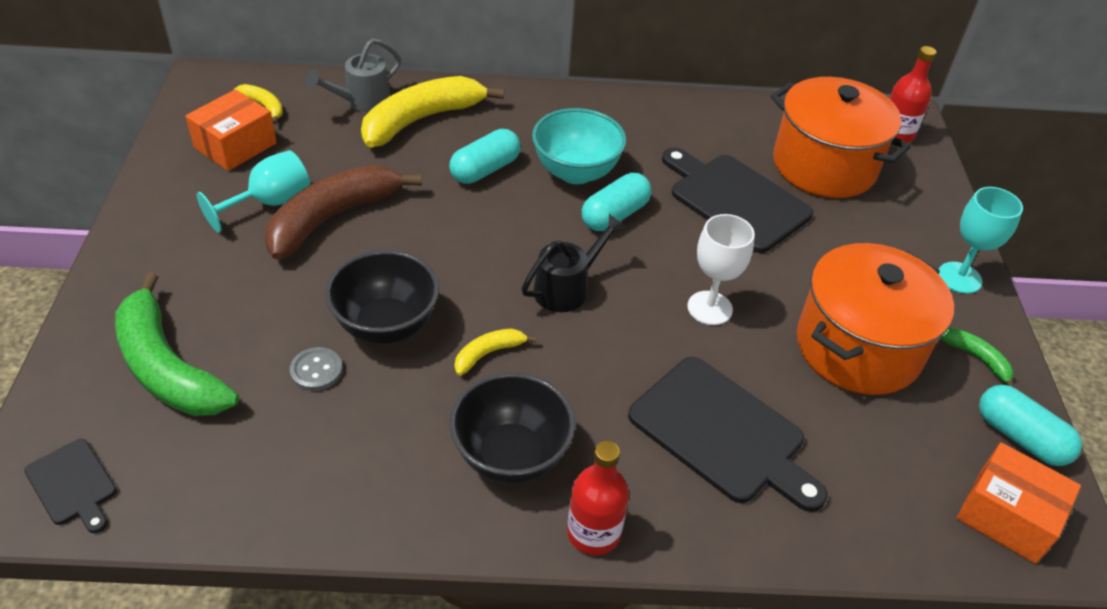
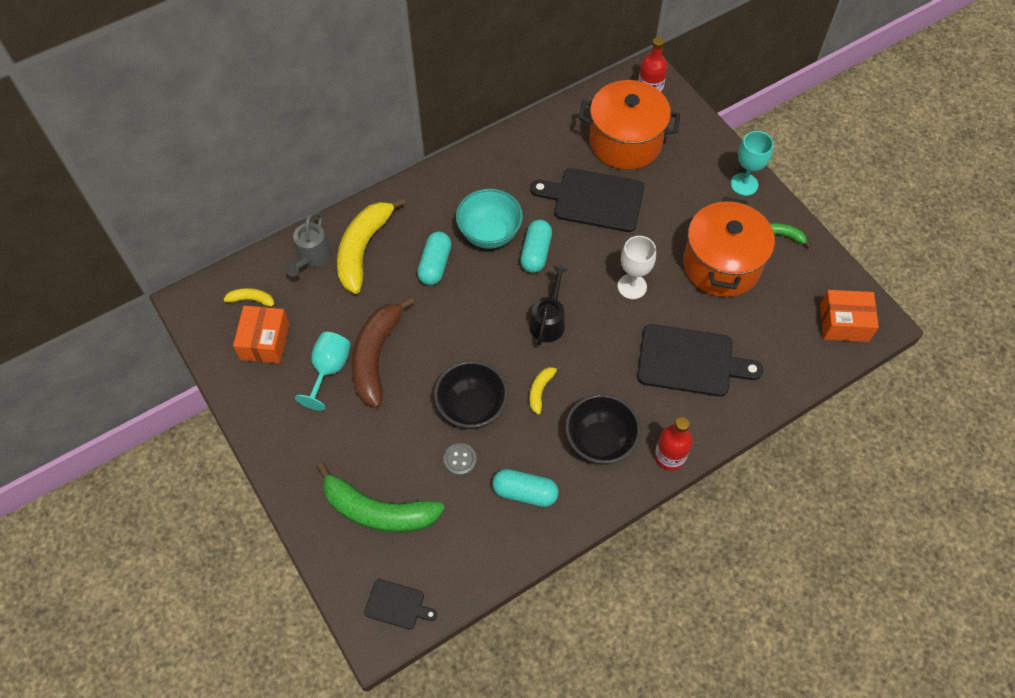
camera: 30 degrees left, 15 degrees up
(1020, 437) = (826, 272): turquoise capsule -> turquoise capsule (525, 492)

